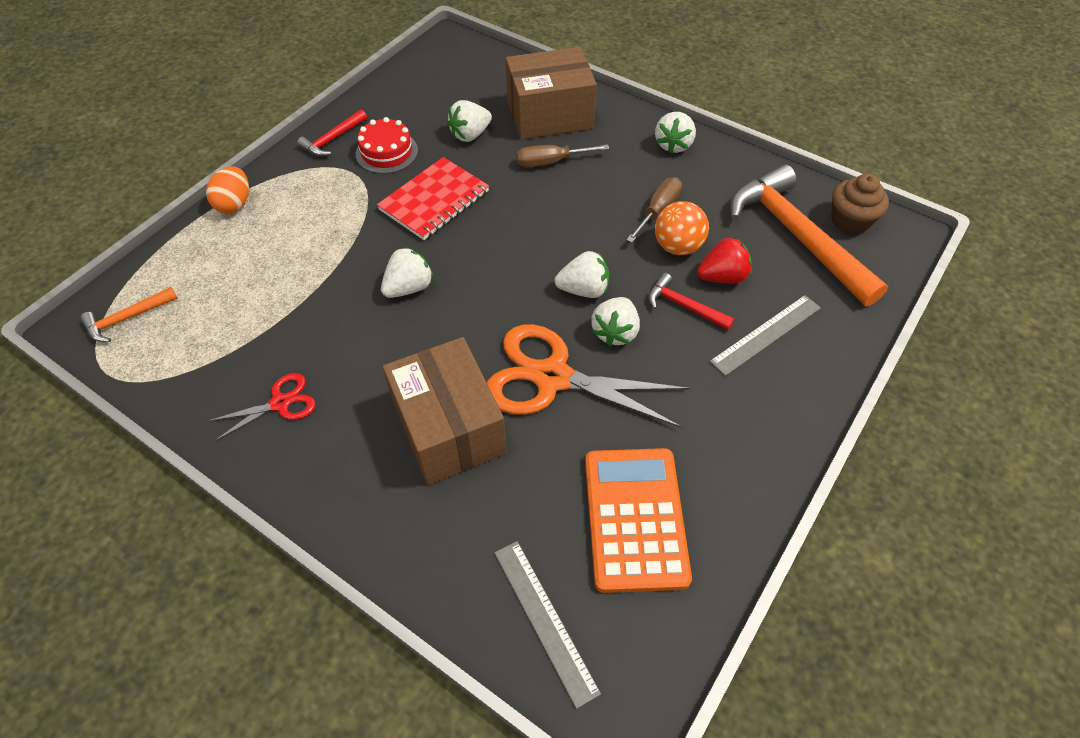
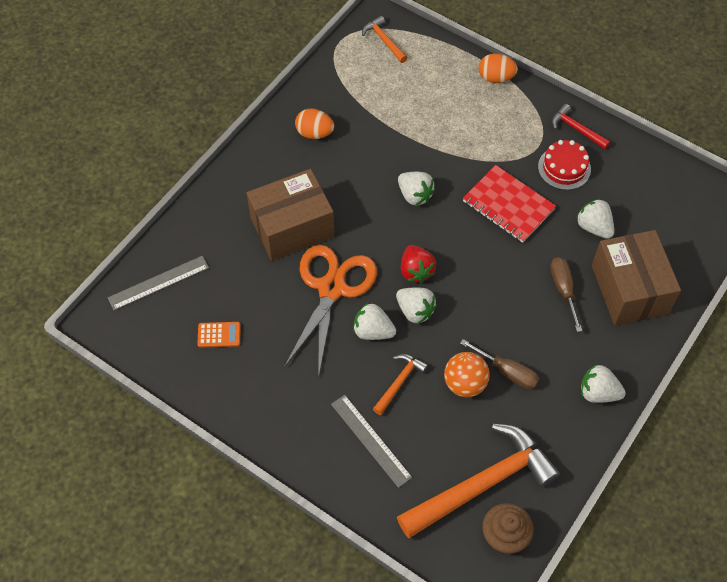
camera: 90 degrees right, 5 degrees up
(280, 403) = (314, 133): red scissors -> orange egg
(583, 289) = (415, 311): white strawberry -> white strawberry turned 45 degrees counterclockwise
(635, 518) = (219, 335): orange calculator -> orange calculator, size x0.44
(684, 306) = (399, 382): red hammer -> orange hammer
(722, 277) = (431, 415): red strawberry -> red strawberry (416, 271)

